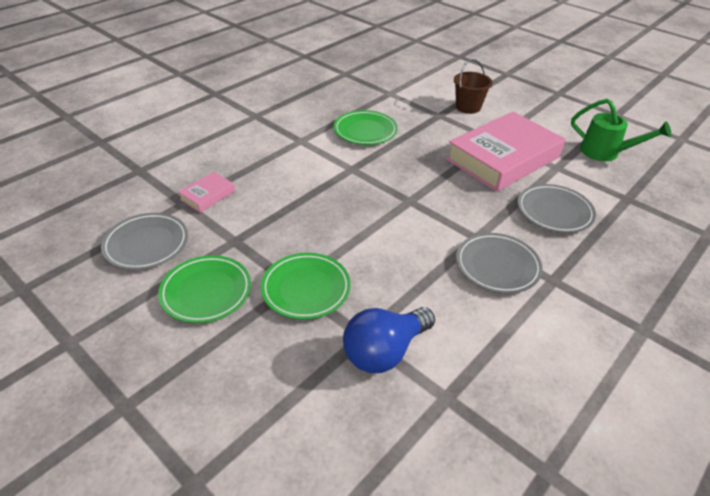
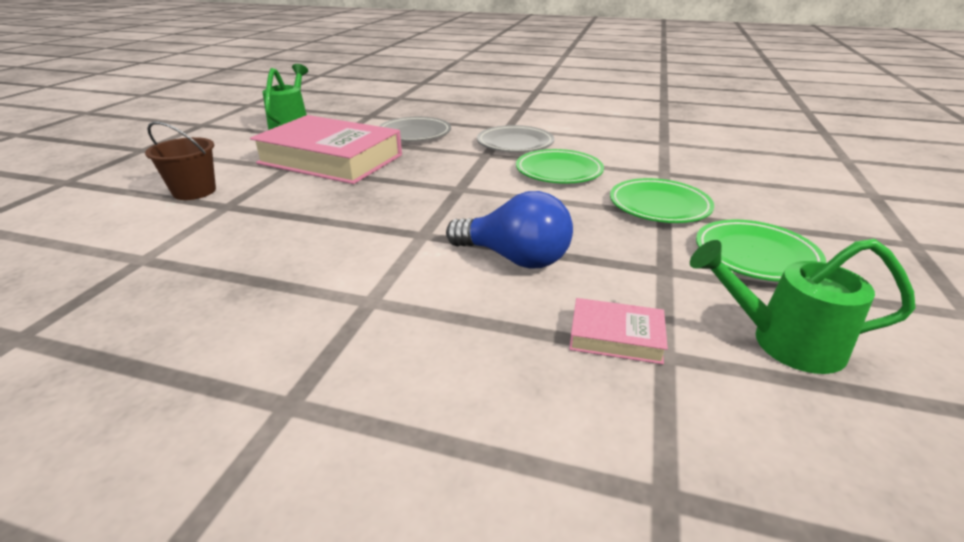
camera: 115 degrees left, 10 degrees down
(146, 244) = (784, 342): grey plate -> green watering can
(365, 131) = (304, 249): green plate -> green plate (558, 172)
(384, 351) = (664, 164): blue light bulb -> blue light bulb (515, 258)

